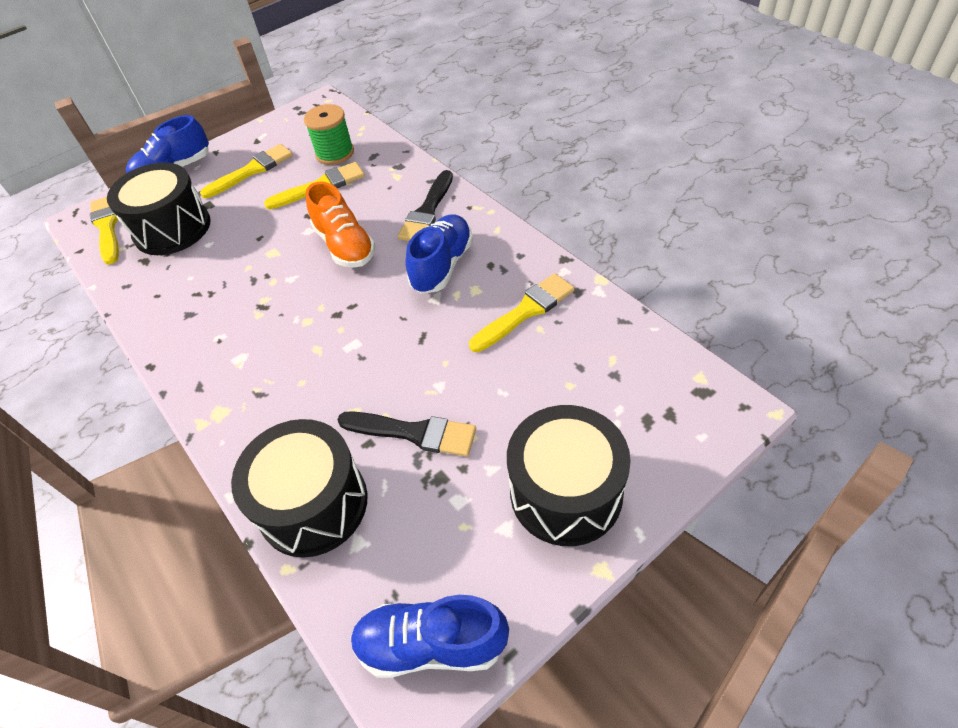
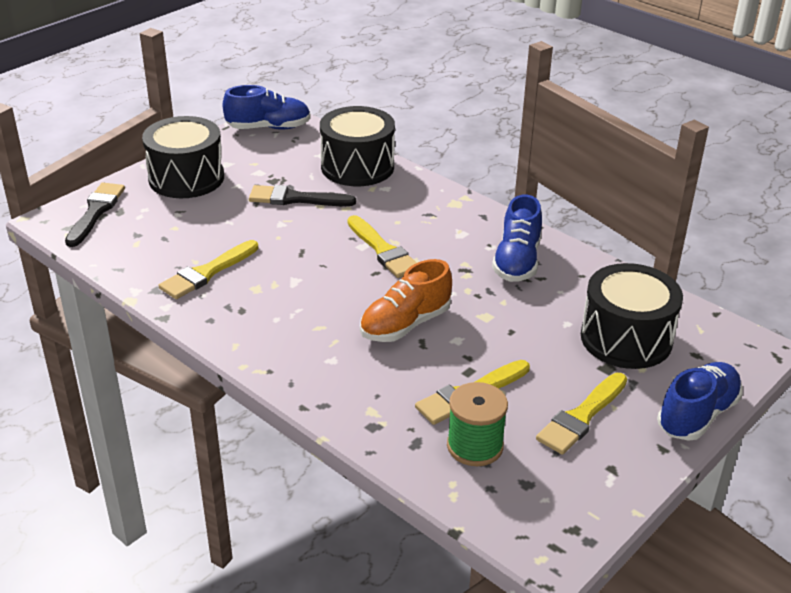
camera: 165 degrees right, 15 degrees down
(107, 227) = (710, 338): yellow brush -> yellow brush (383, 250)
(345, 245) = (405, 324): orange shoe -> orange shoe turned 90 degrees counterclockwise
(427, 211) = (320, 364): black brush -> black brush (95, 212)
(442, 265) = (292, 308): blue shoe -> blue shoe (517, 261)

